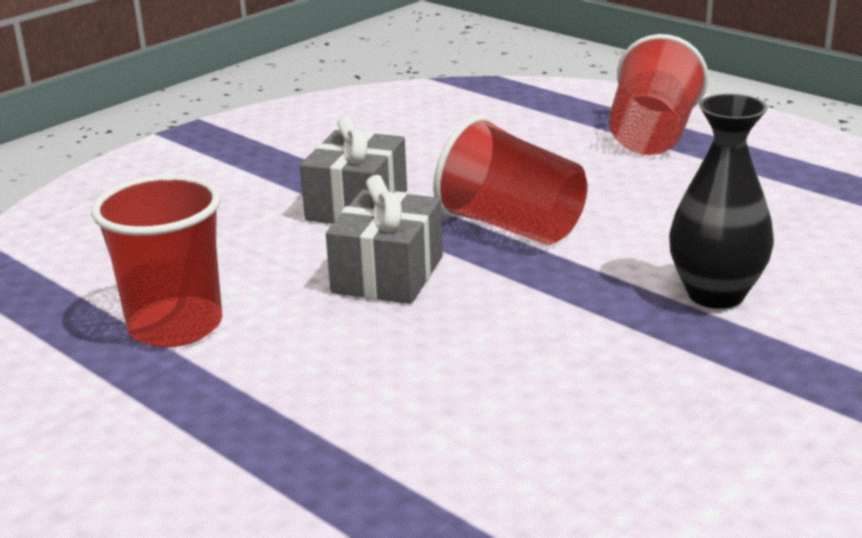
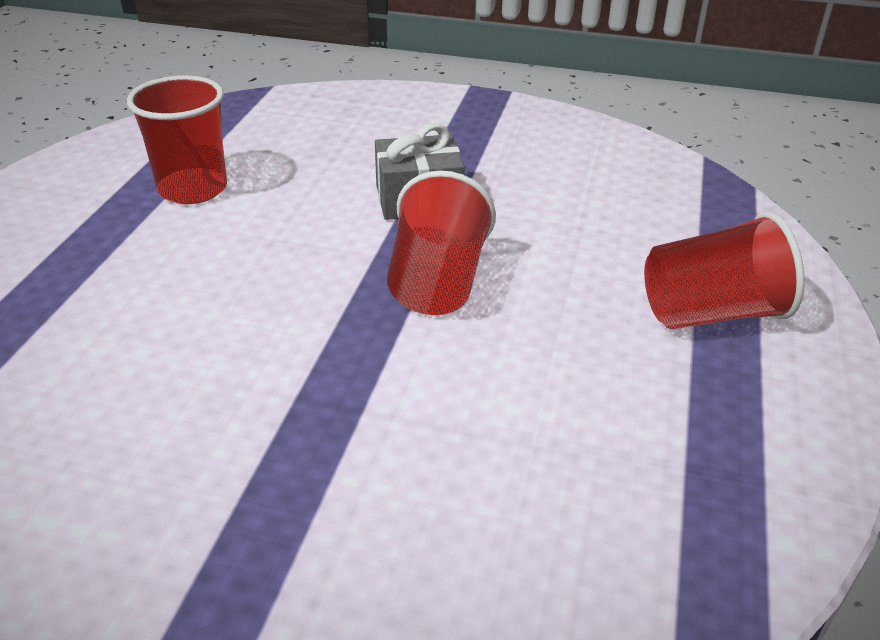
camera: 60 degrees right, 10 degrees up
(388, 274) = (313, 247): grey gift -> none
(715, 294) = (385, 436): black vase -> none

